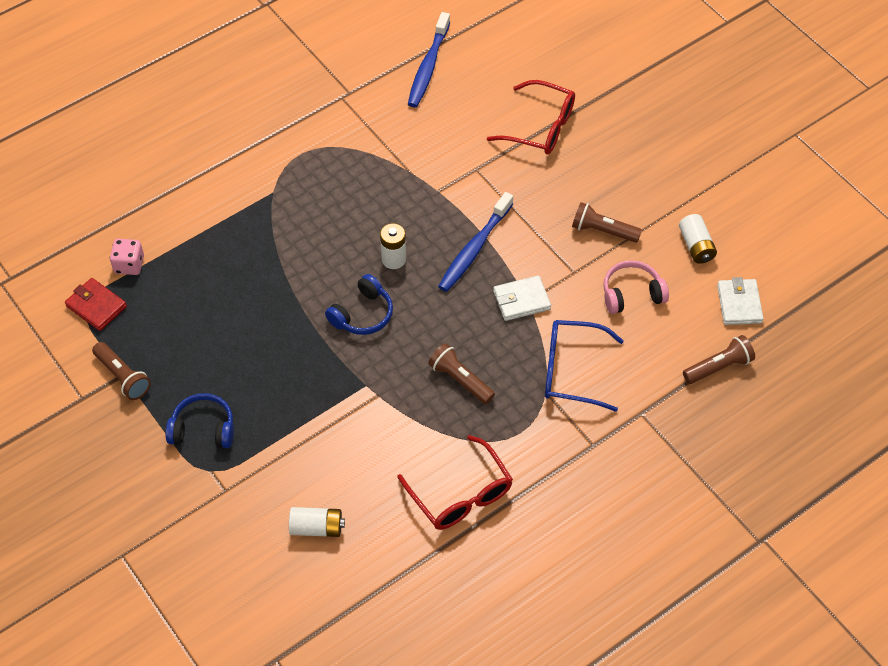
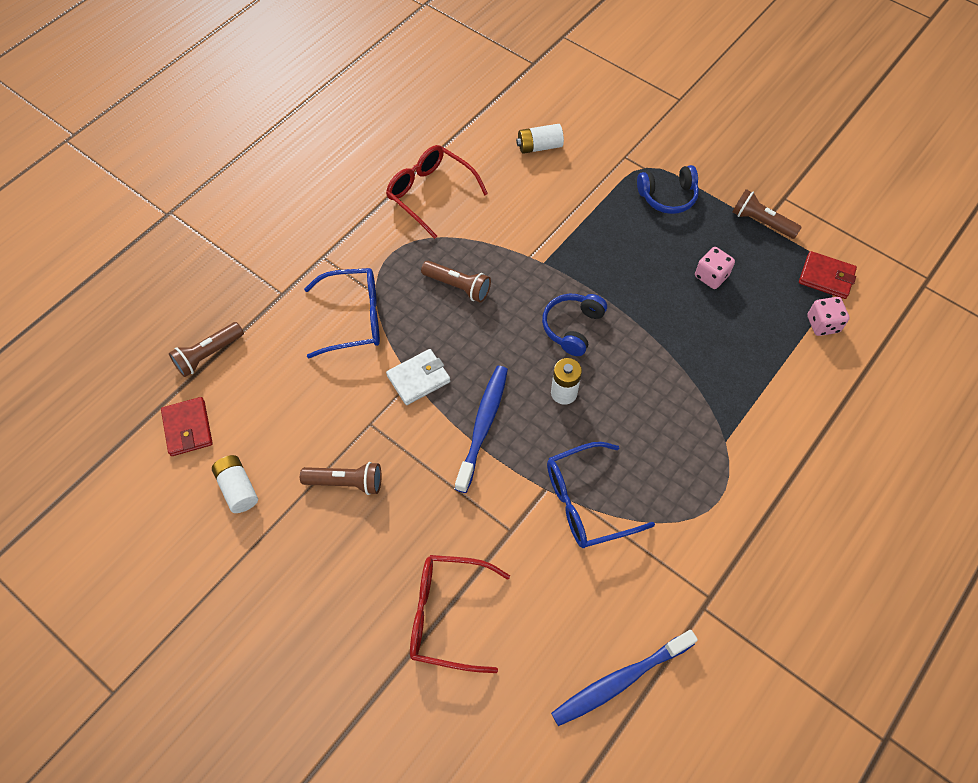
camera: 165 degrees right, 5 degrees up
(206, 333) = (711, 276): none -> pink dice
(408, 174) = (586, 502): none -> blue glasses
(428, 67) = (620, 681): blue toothbrush -> blue toothbrush turned 120 degrees counterclockwise
(632, 294) = (304, 413): pink headphones -> none
(739, 304) = (188, 428): white wallet -> red wallet

